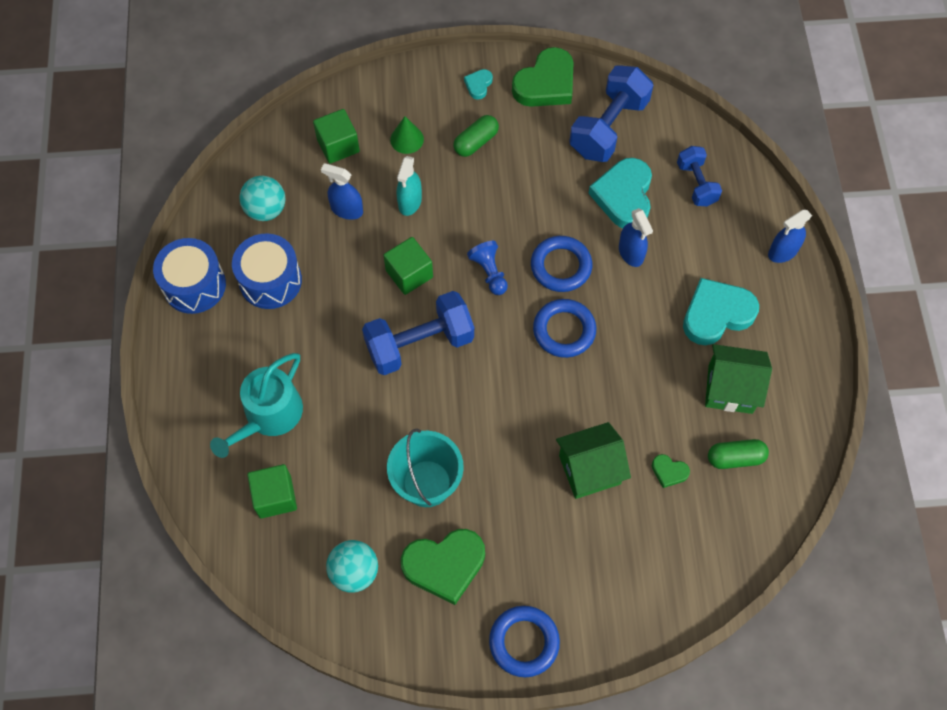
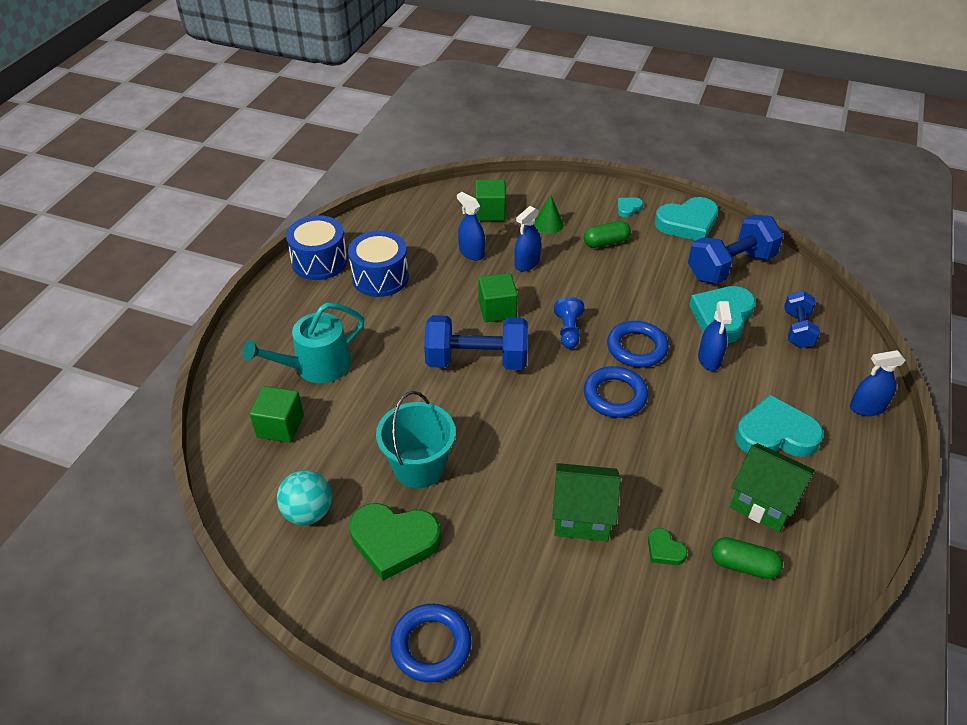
camera: 25 degrees right, 20 degrees down
(266, 209) = (407, 233): turquoise ball -> none
(410, 202) = (527, 263): turquoise spray bottle -> blue spray bottle
(546, 83) = (687, 223): green heart -> turquoise heart

